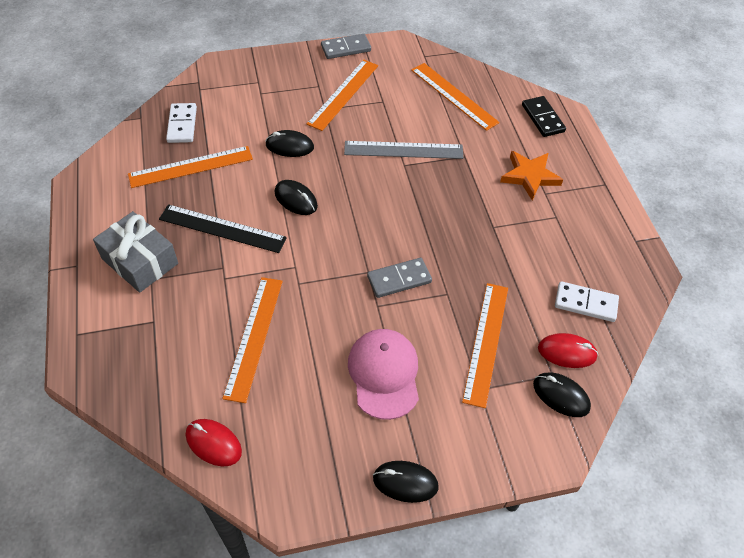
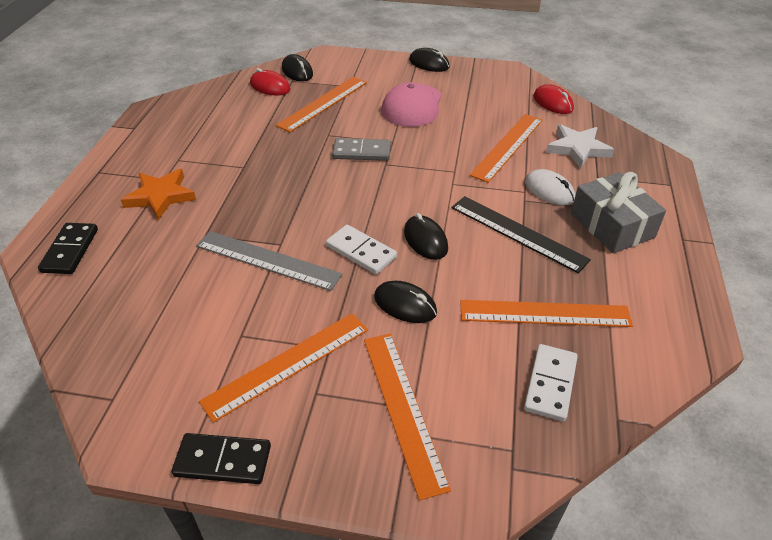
camera: 155 degrees left, 10 degrees down
(176, 359) = (577, 148): none -> white star
(201, 286) = (549, 190): none -> white mouse
(346, 48) = (223, 461): grey domino -> black domino
(454, 96) = (140, 313): orange ruler -> orange ruler (403, 409)
(585, 303) = (225, 105): white domino -> white domino (361, 252)

